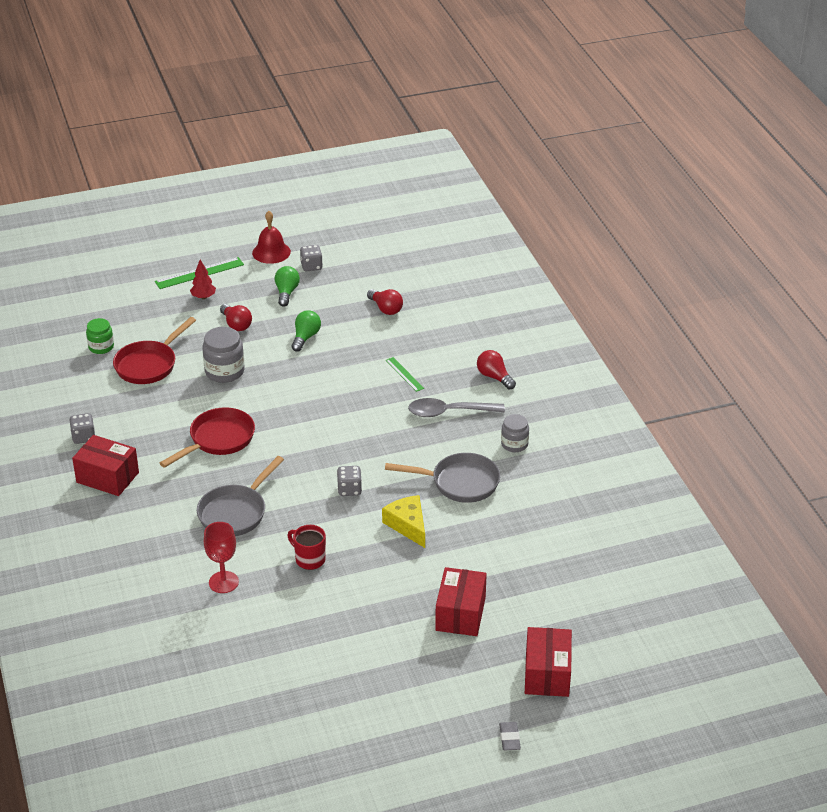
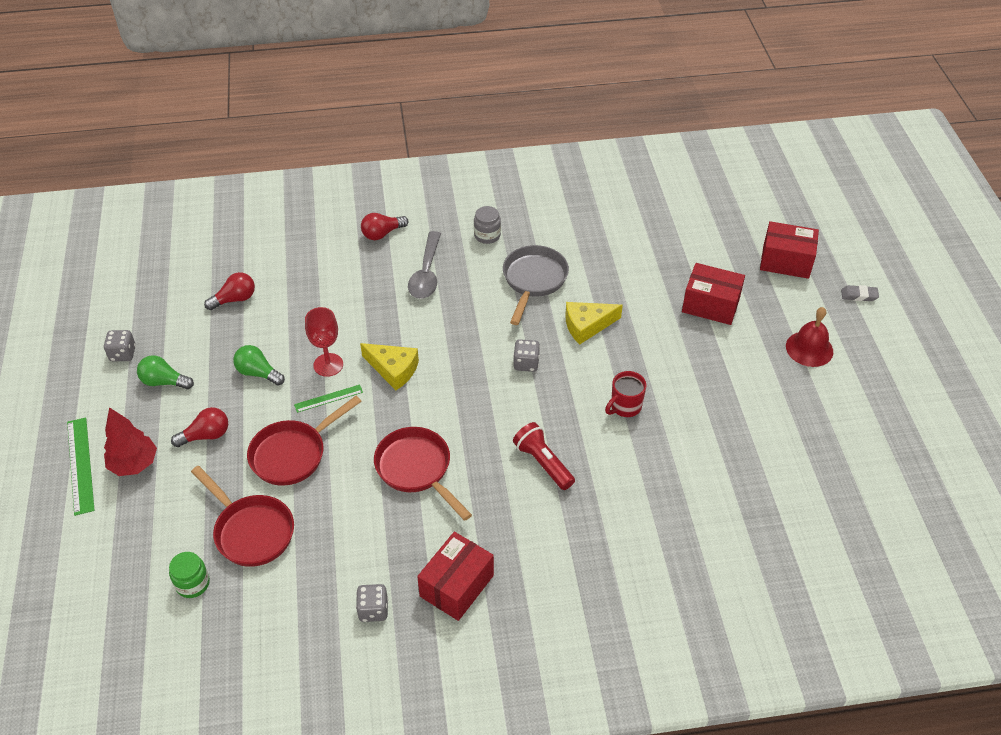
camera: 80 degrees left, 10 degrees up
(203, 297) = (134, 464): red tree -> red tree, size x1.55
(223, 582) = (650, 482): red goblet -> red goblet (328, 365)
(224, 371) = (293, 454): grey jar -> red pan
(235, 512) = (543, 463): grey pan -> red flashlight
(271, 252) = (73, 388): red bell -> red bell (809, 348)
(325, 410) = (393, 369): none -> yellow cheese
(404, 374) = (354, 298): green ruler -> green ruler (328, 398)

